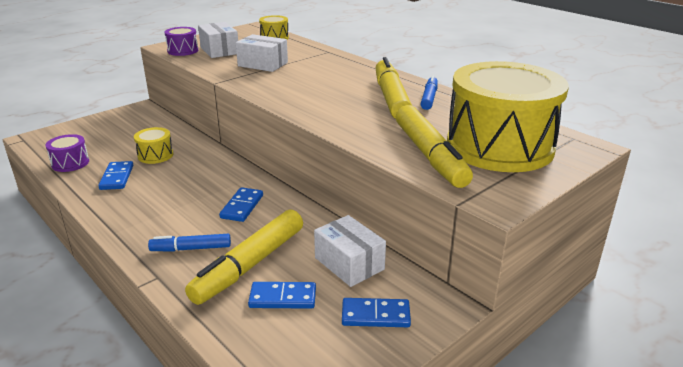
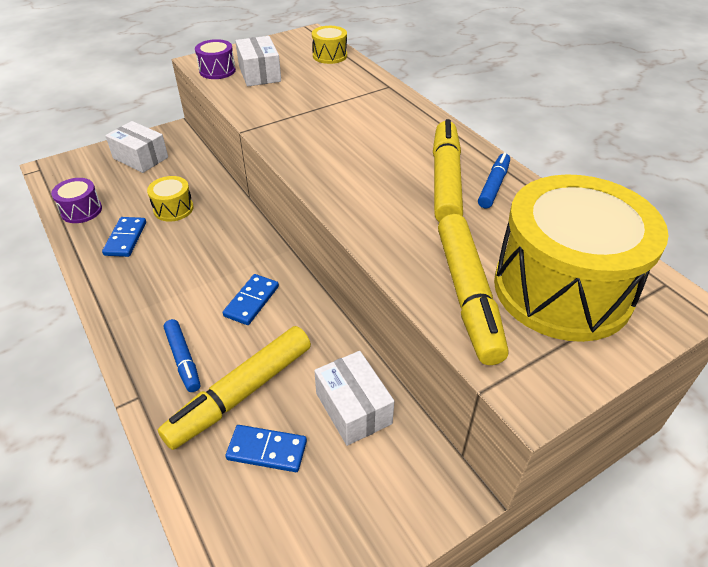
camera: 10 degrees right, 15 degrees up
(191, 249) = (183, 359): blue marker -> blue marker turned 120 degrees counterclockwise
(263, 64) = (304, 103): white box -> white box (140, 158)
(375, 315) = (365, 495): blue domino -> none

